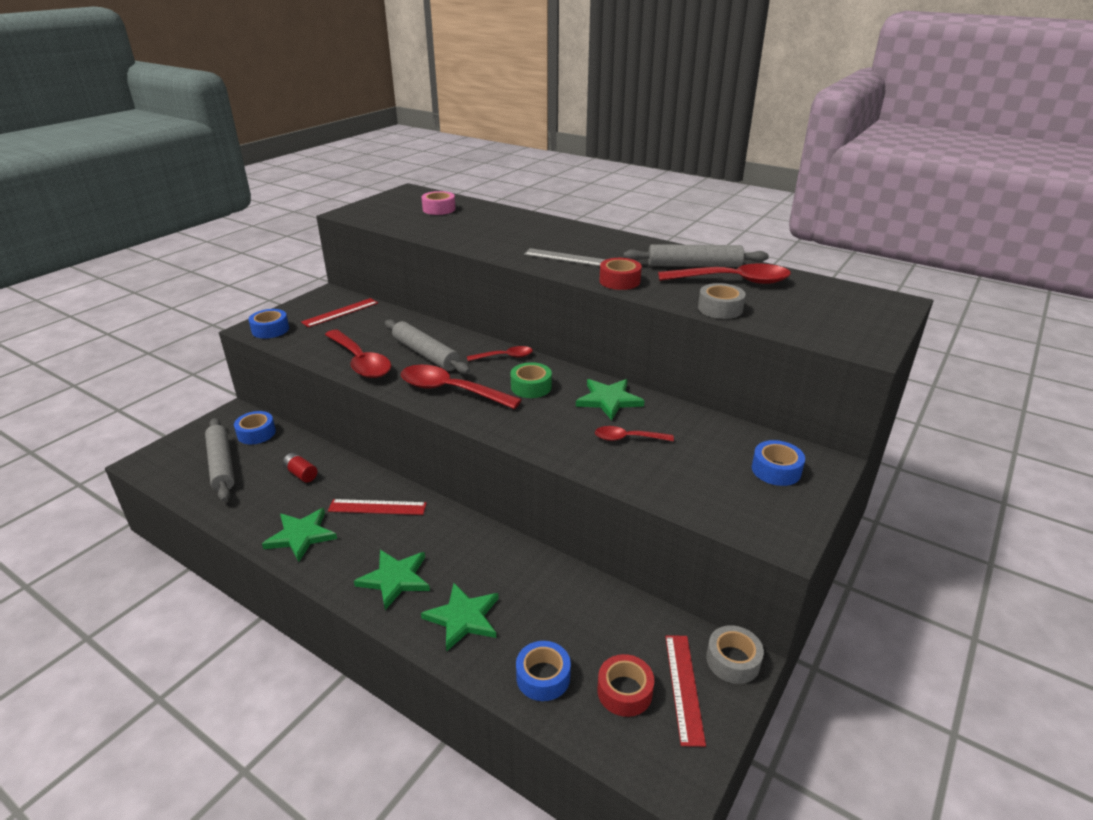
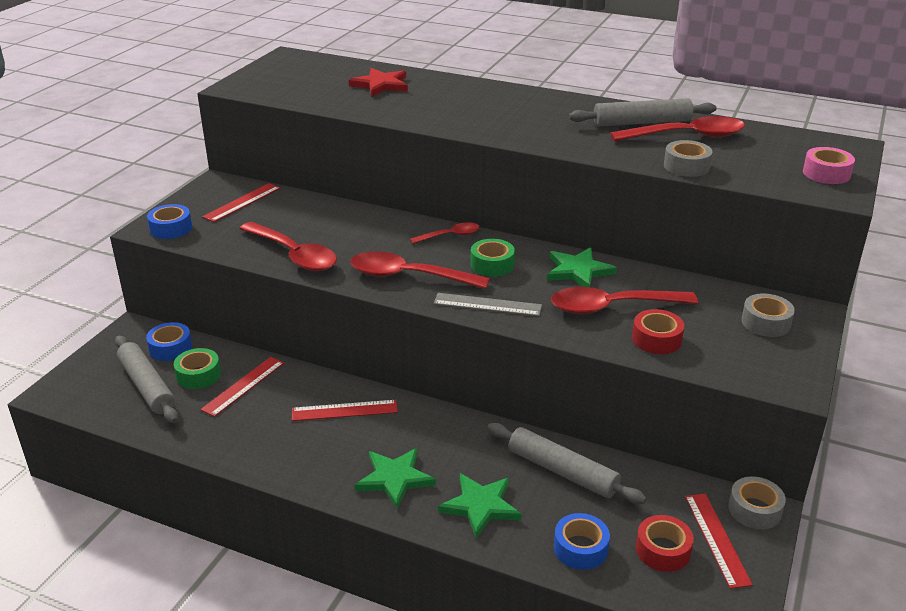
camera: 10 degrees left, 0 degrees up
(268, 460) = (198, 375): none -> green tape
(301, 474) = (243, 386): red battery -> red ruler
(301, 536) = (274, 449): green star -> none
(426, 354) = (363, 240): grey rolling pin -> grey rolling pin (562, 471)
(439, 209) = (336, 76): pink tape -> pink tape (826, 173)
(473, 218) = (381, 85): none -> red star
(567, 258) = (506, 123): grey ruler -> grey ruler (487, 305)
(619, 281) = (573, 145): red tape -> red tape (656, 339)
(627, 438) = (612, 307): red spoon -> red spoon, size x1.83
(776, 470) = (765, 322): blue tape -> grey tape

